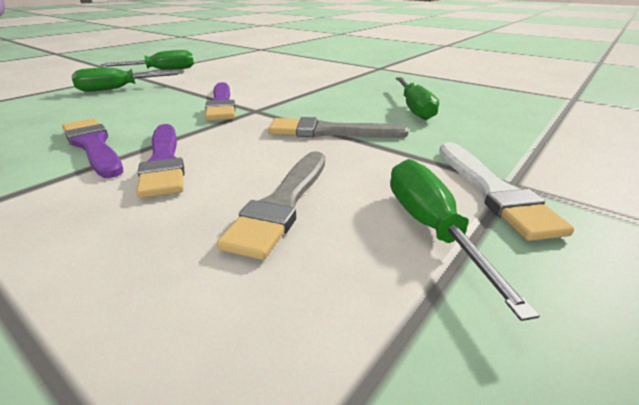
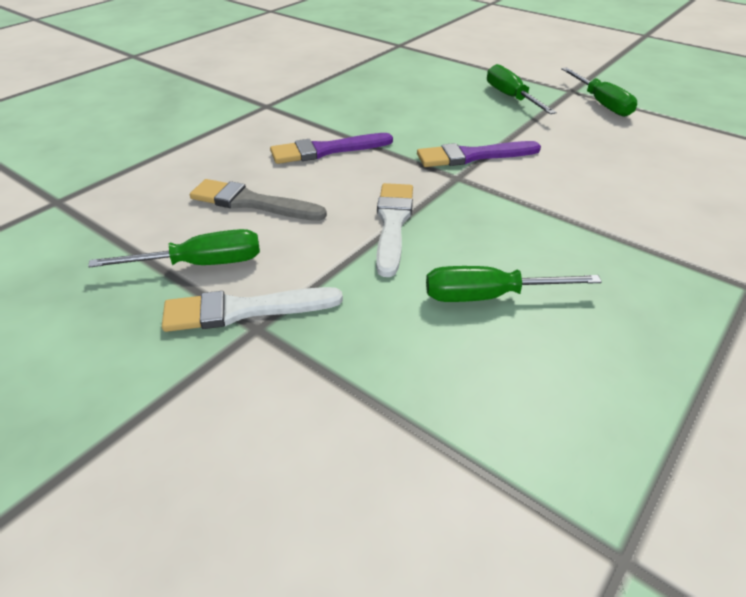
camera: 90 degrees right, 10 degrees up
(93, 146) = (359, 119): purple brush -> none
(329, 132) = (392, 224): grey brush -> white brush

